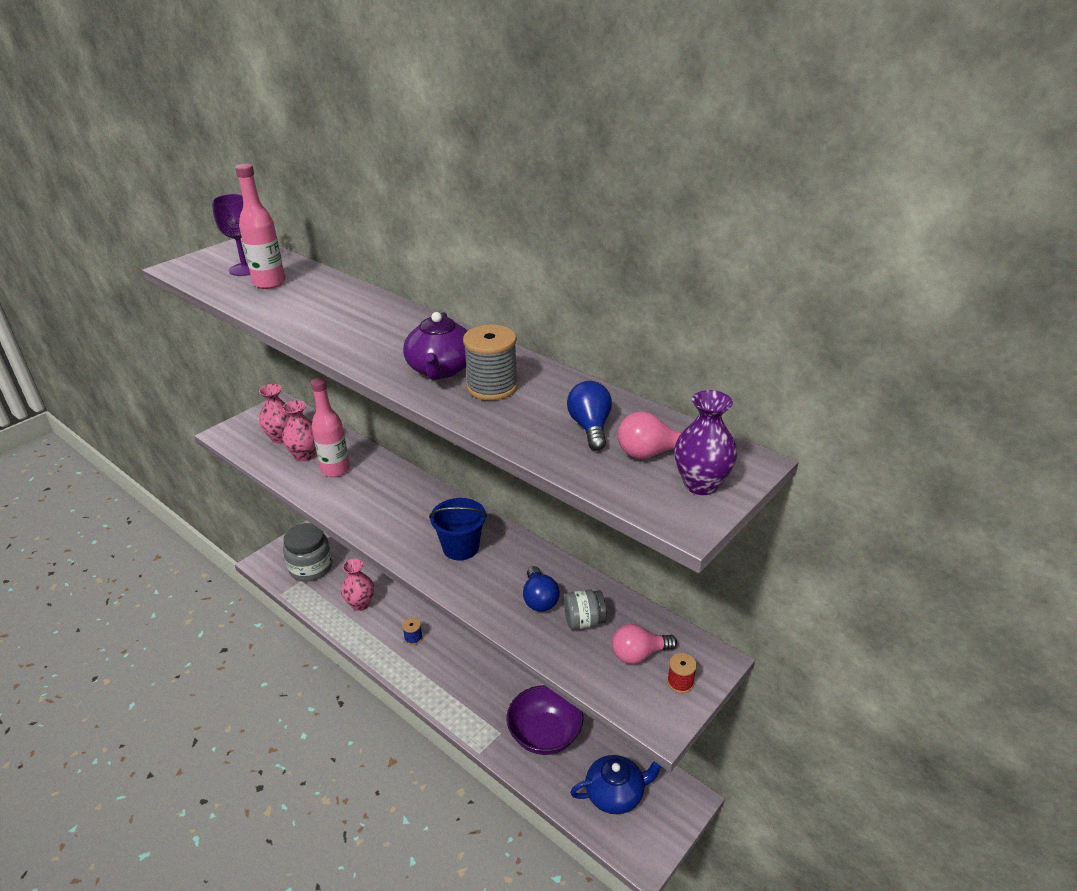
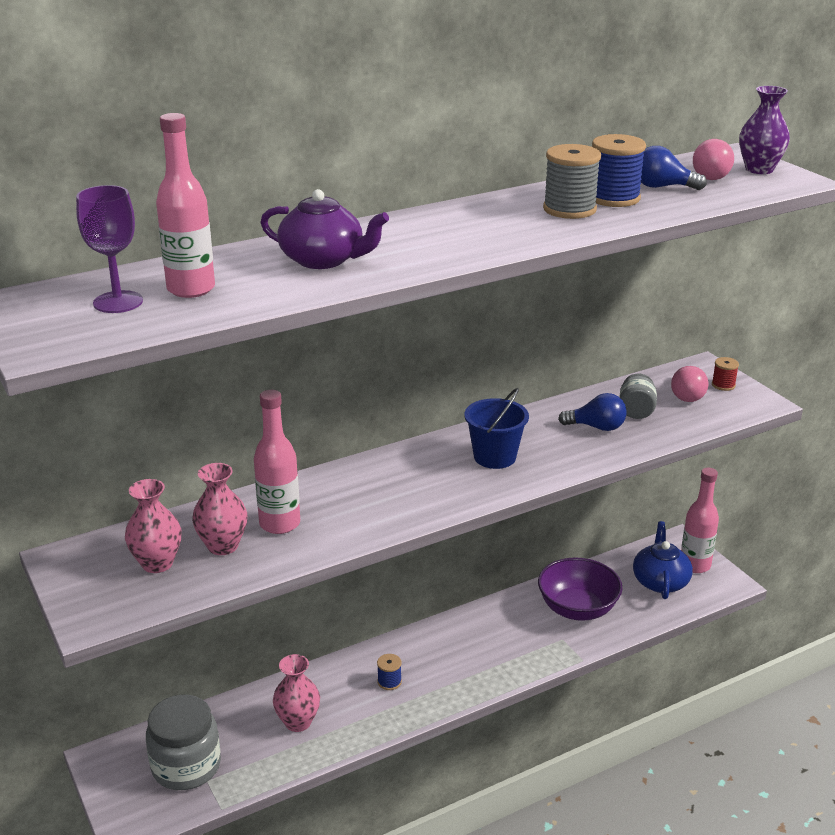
camera: 70 degrees left, 5 degrees down
(441, 369) = (519, 224): purple teapot -> purple teapot (323, 260)
(537, 405) = (614, 198): none -> blue spool
(657, 821) = (695, 565): none -> pink bottle

